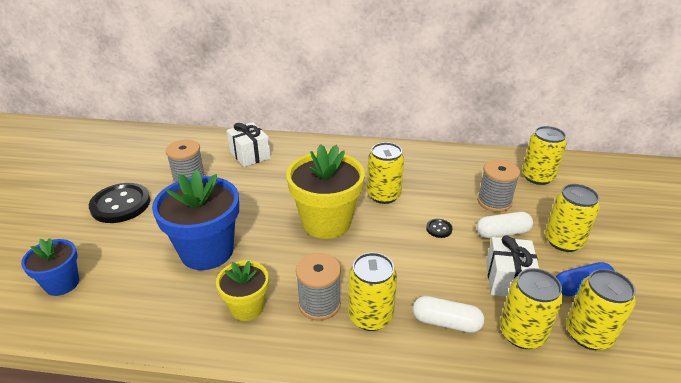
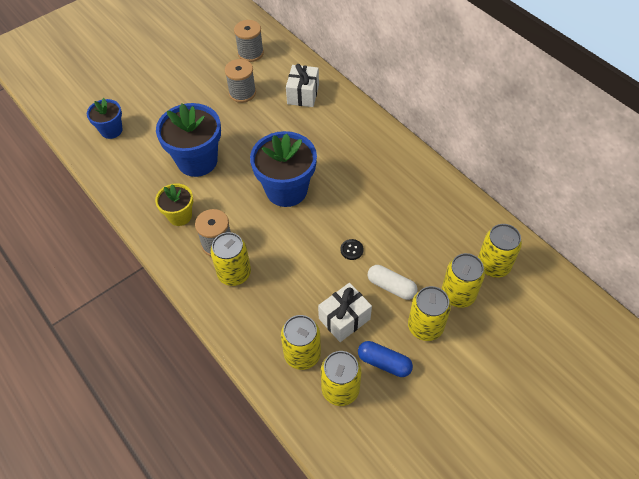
camera: 45 degrees right, 20 degrees up
(120, 204) = (185, 88): black button -> none
(326, 222) = (286, 190): yellow flower pot -> blue flower pot
(383, 195) = (350, 195): yellow can -> yellow can (458, 294)
(446, 322) = (269, 312): white capsule -> none
(494, 201) = (423, 259): grey spool -> grey spool (250, 53)

